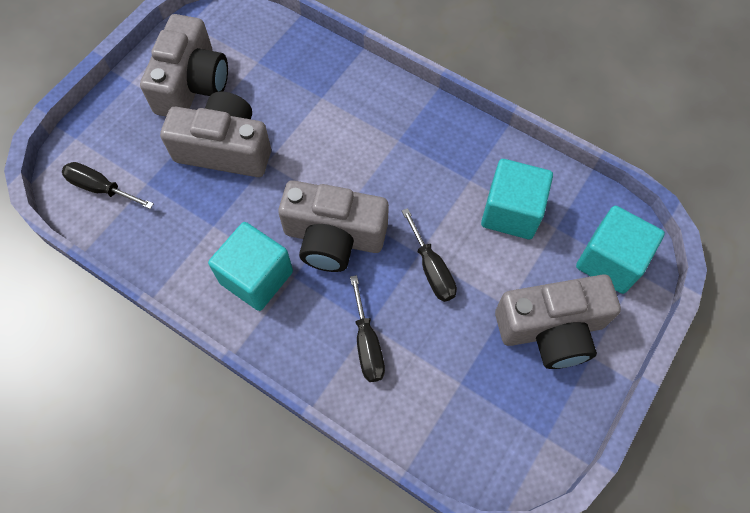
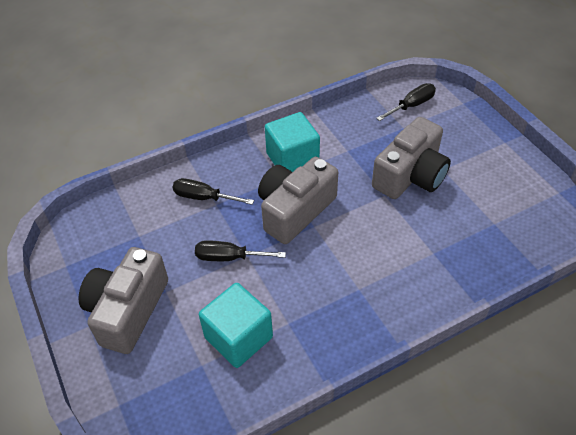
camera: 120 degrees right, 15 degrees down
(192, 84) = (486, 175): grey camera -> none
(610, 261) = (144, 388): turquoise cube -> none

